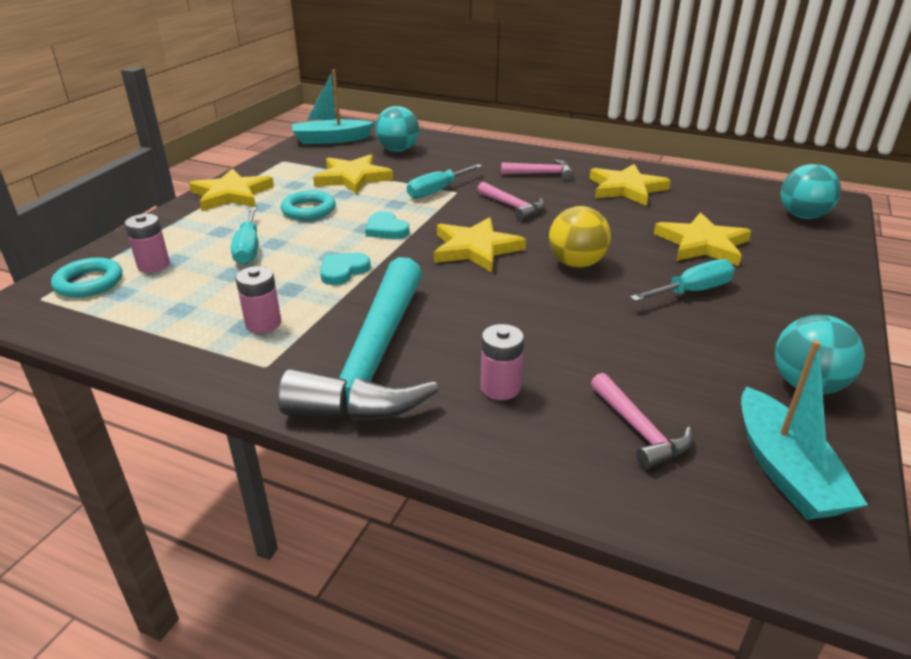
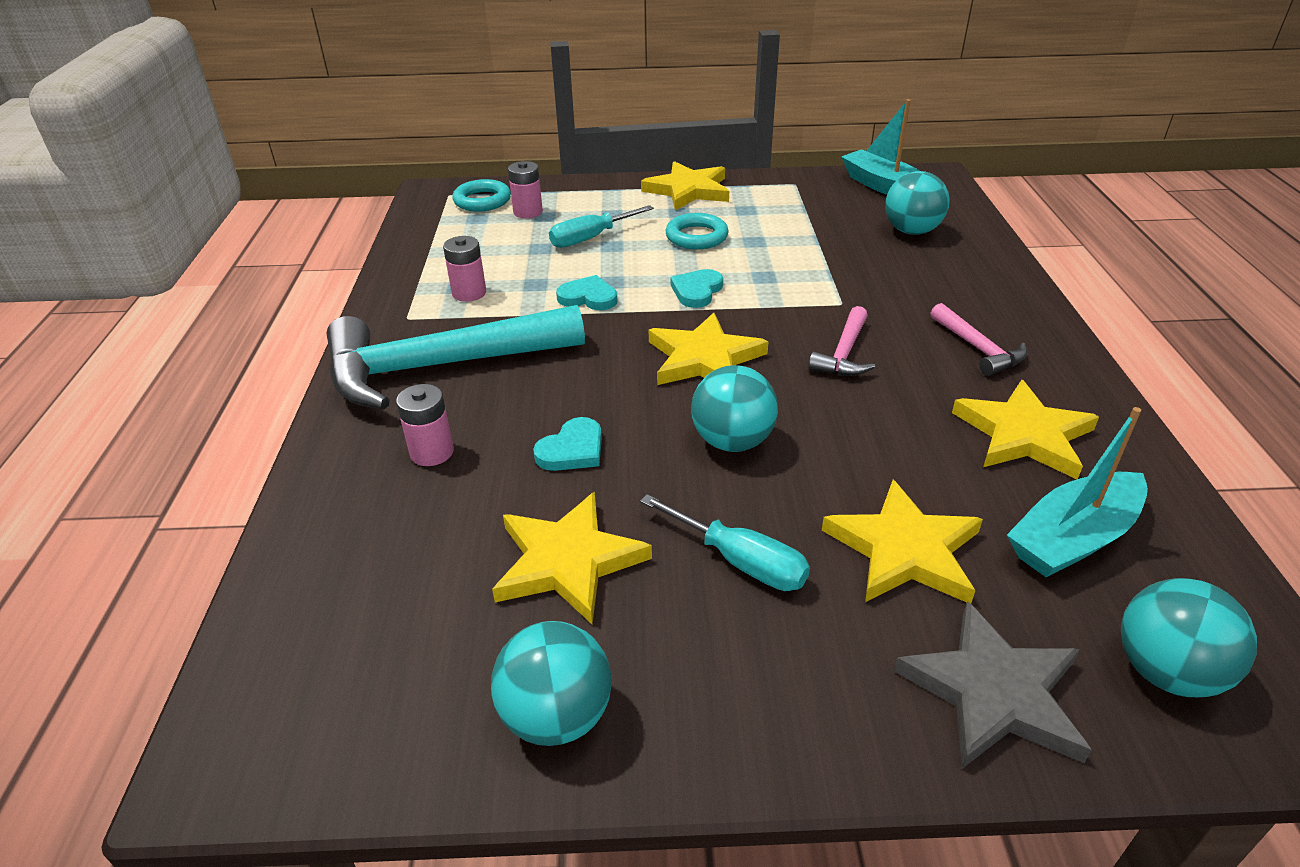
camera: 65 degrees right, 5 degrees up
(353, 178) = (799, 232): yellow star -> yellow star (568, 561)
(437, 191) = (827, 290): turquoise screwdriver -> none
(544, 322) = (572, 450): none -> turquoise heart
(576, 264) = (732, 441): yellow ball -> turquoise ball
(639, 430) = (397, 567): pink hammer -> none
(785, 470) = (363, 705): turquoise boat -> turquoise boat (1073, 538)
(808, 254) = (994, 692): none -> grey star

